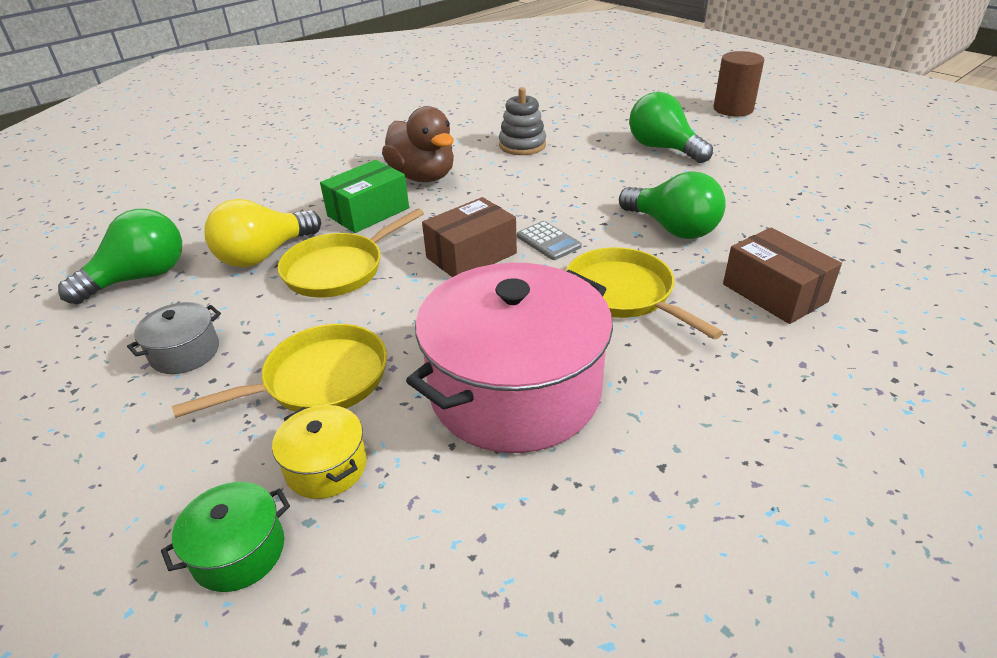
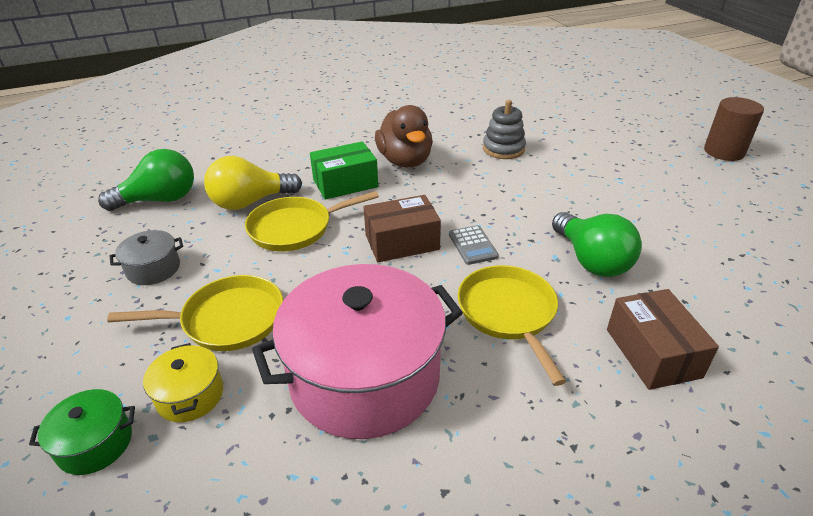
camera: 20 degrees right, 0 degrees up
(663, 148) = (630, 178): green light bulb -> none

